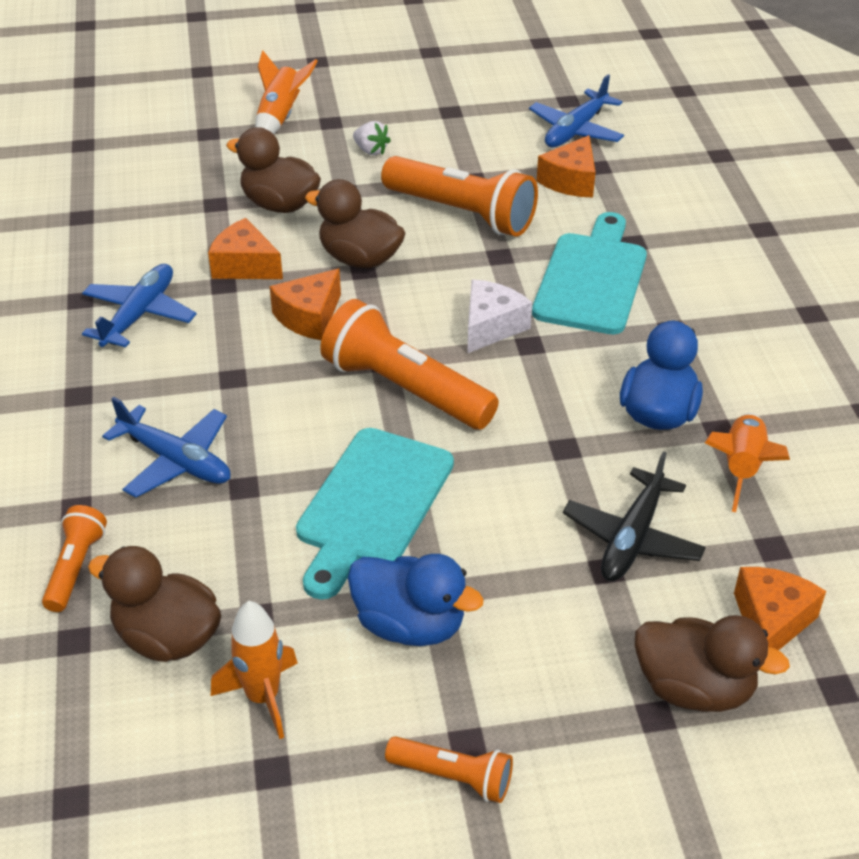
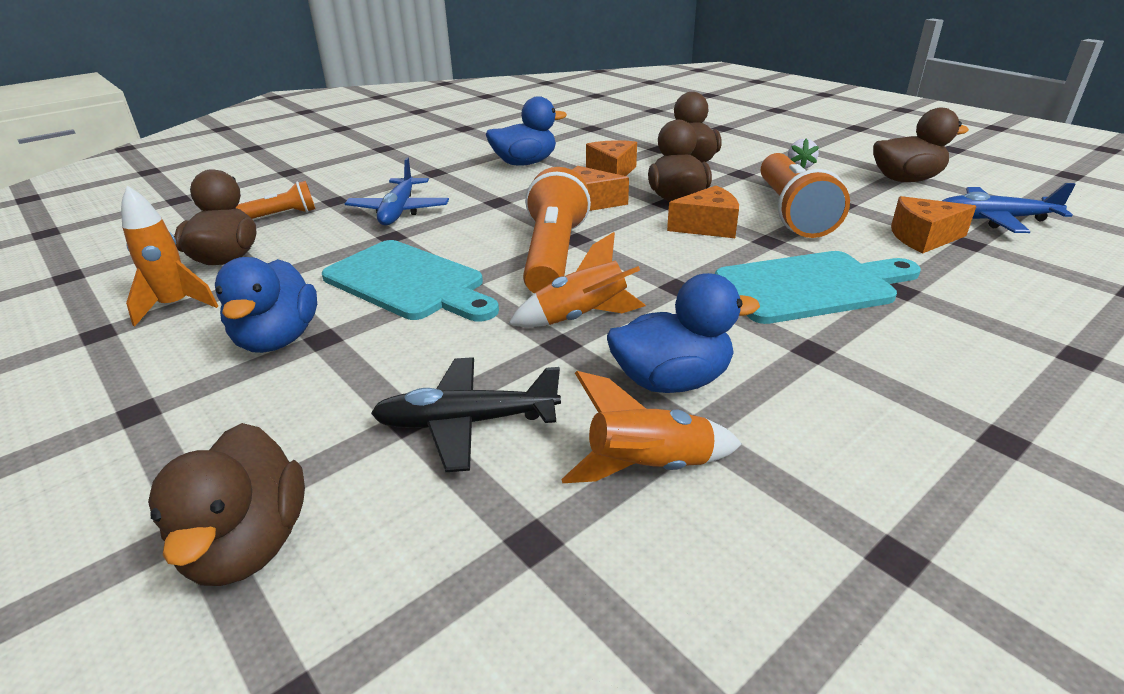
camera: 60 degrees right, 10 degrees down
(139, 314) = (525, 163): blue plane -> blue duck
(280, 117) = (777, 136): orange rocket -> orange rocket (582, 318)
(371, 505) = (408, 282): turquoise cutting board -> turquoise cutting board turned 135 degrees counterclockwise
(453, 777) = (93, 416): orange flashlight -> none
(464, 118) = (906, 180): none -> brown duck
(491, 327) = (674, 264): white cheese -> none
(771, 622) = (394, 582): orange cheese -> orange cheese (707, 227)

